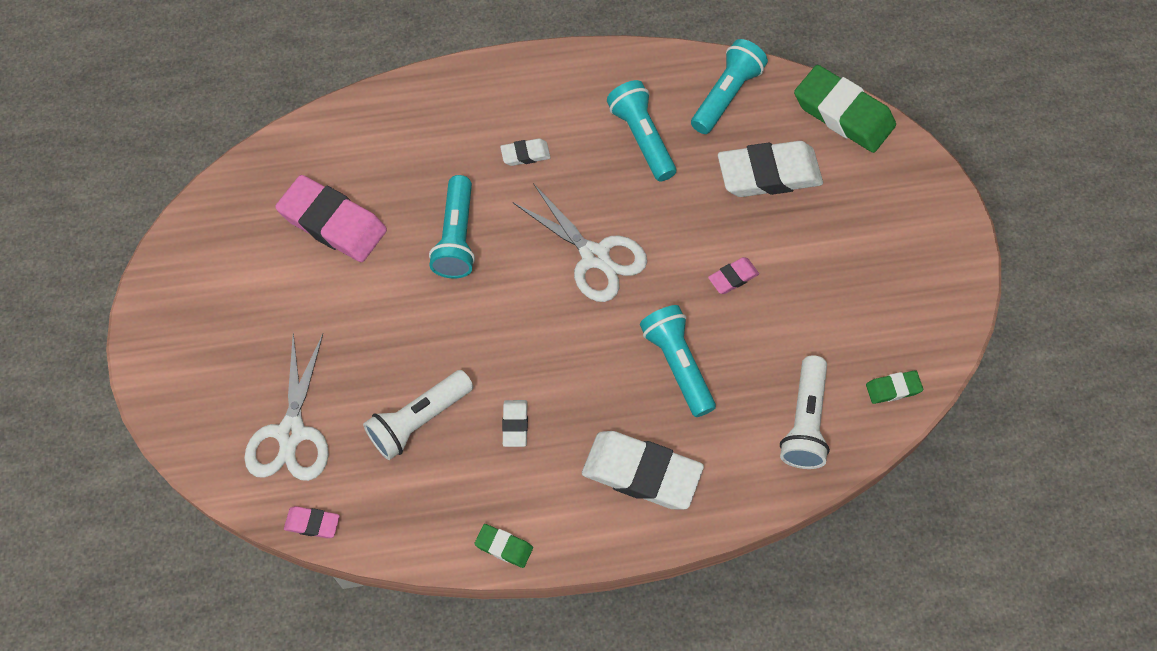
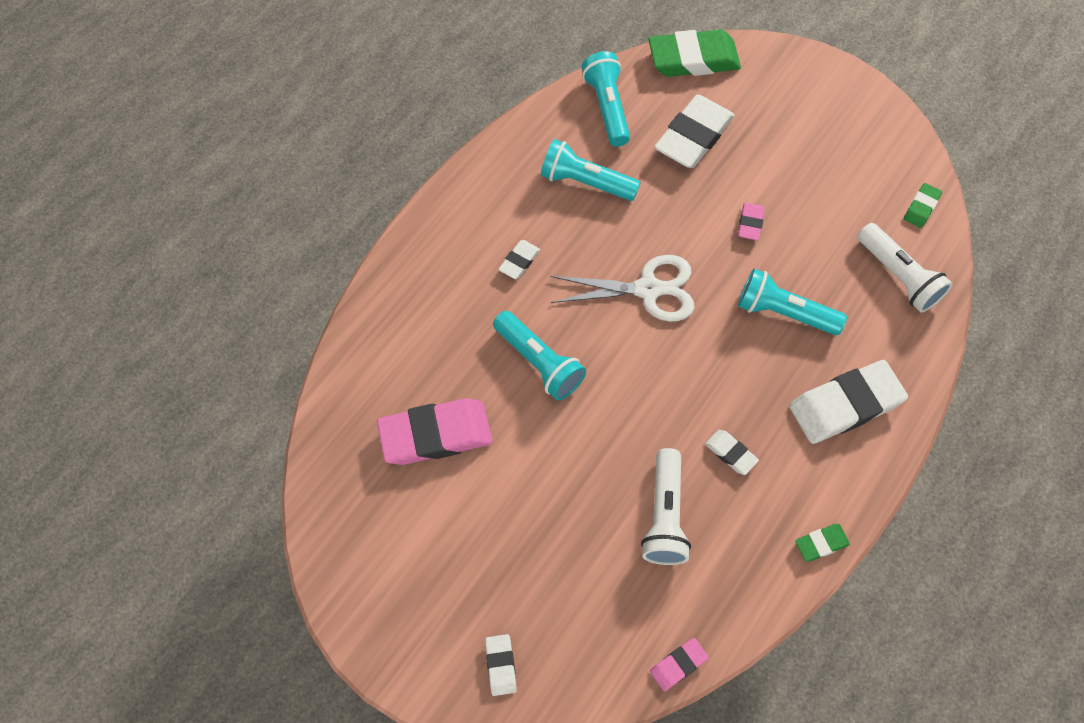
camera: 45 degrees left, 0 degrees up
(205, 409) = (500, 665): none -> white eraser
(291, 433) = (586, 617): white scissors -> none

